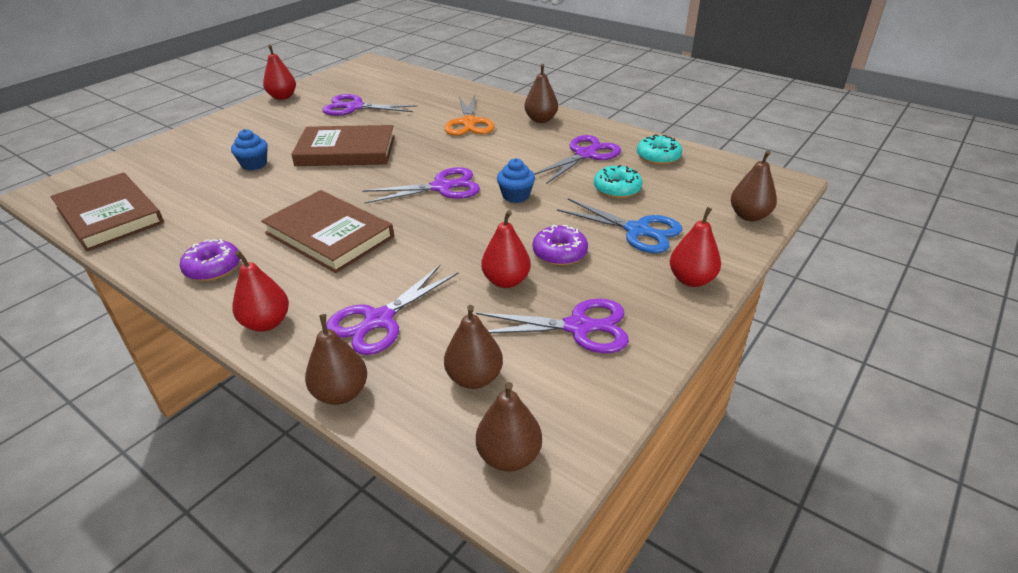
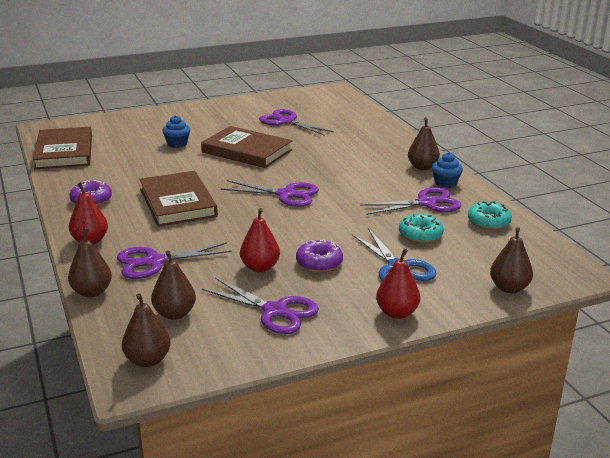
camera: 30 degrees right, 10 degrees down
(282, 97) = (243, 101): red pear -> none
(469, 123) = (360, 154): orange scissors -> none
(516, 196) = (333, 216): blue cupcake -> blue cupcake (445, 183)

